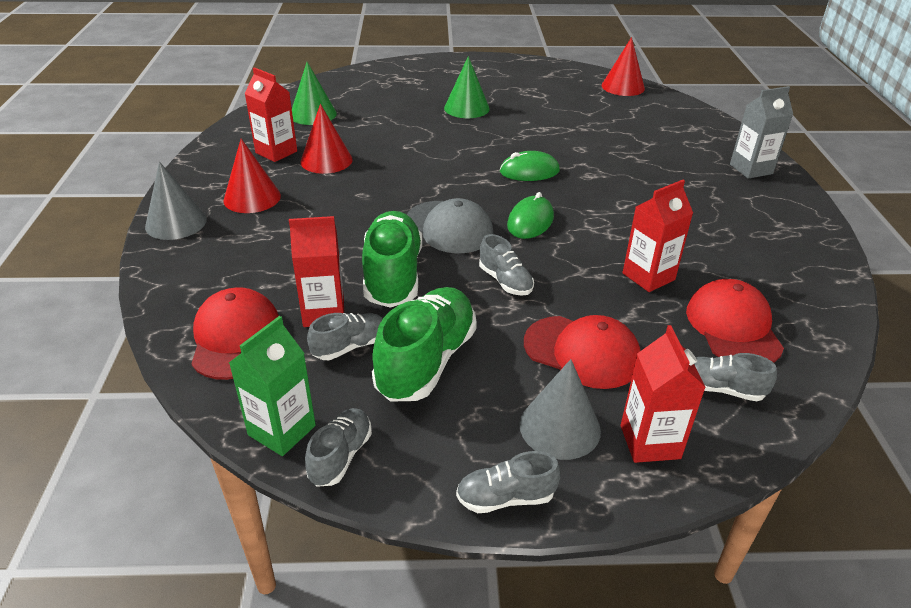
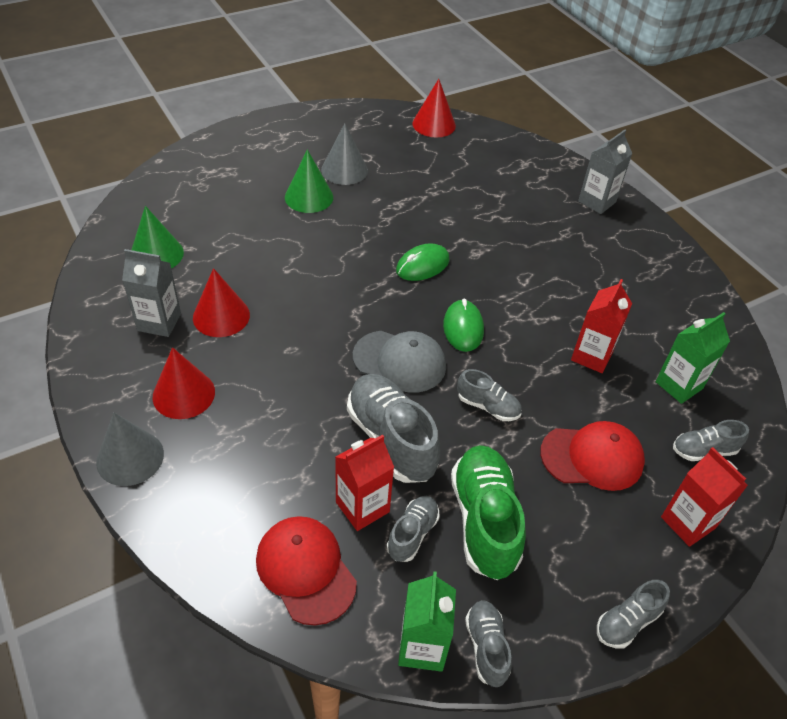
camera: 30 degrees left, 10 degrees up
(276, 152) = (159, 322): red carton -> grey carton
(393, 276) = (391, 439): green shoe -> grey shoe
(559, 427) = (622, 538): grey cone -> grey cone (344, 170)
(733, 327) = (679, 385): red cap -> green carton

